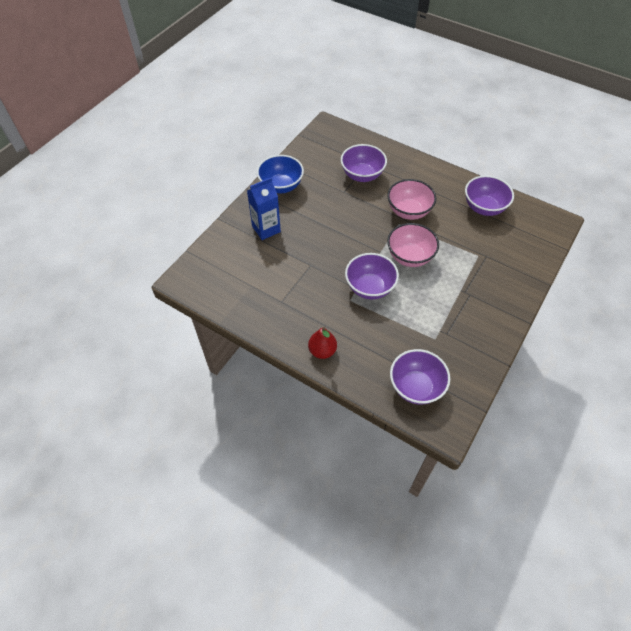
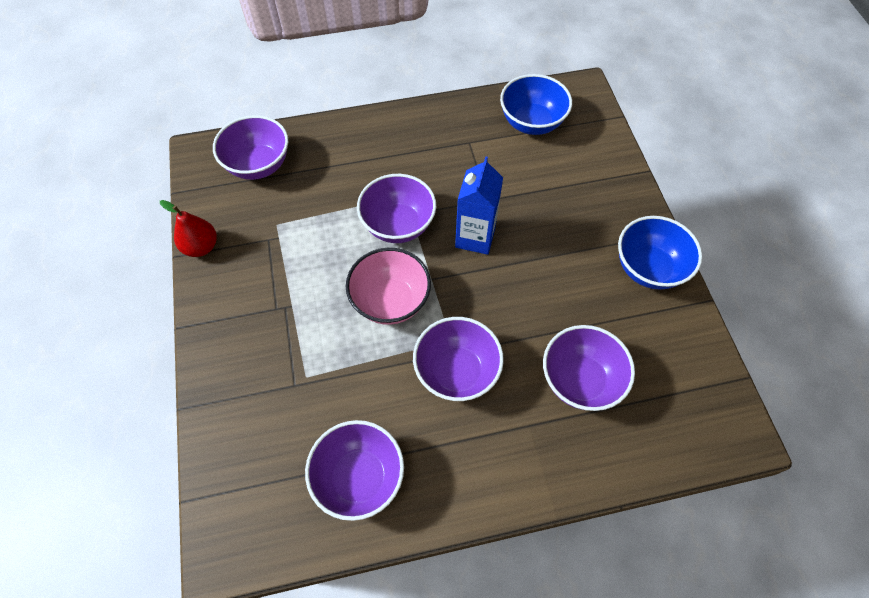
camera: 135 degrees right, 5 degrees up
(235, 285) = (531, 123): none -> blue bowl
(266, 229) = (585, 200): blue carton -> blue carton (475, 237)
(322, 351) = (378, 131): red pear -> red pear (201, 247)
(408, 211) = (456, 372): pink bowl -> purple bowl

